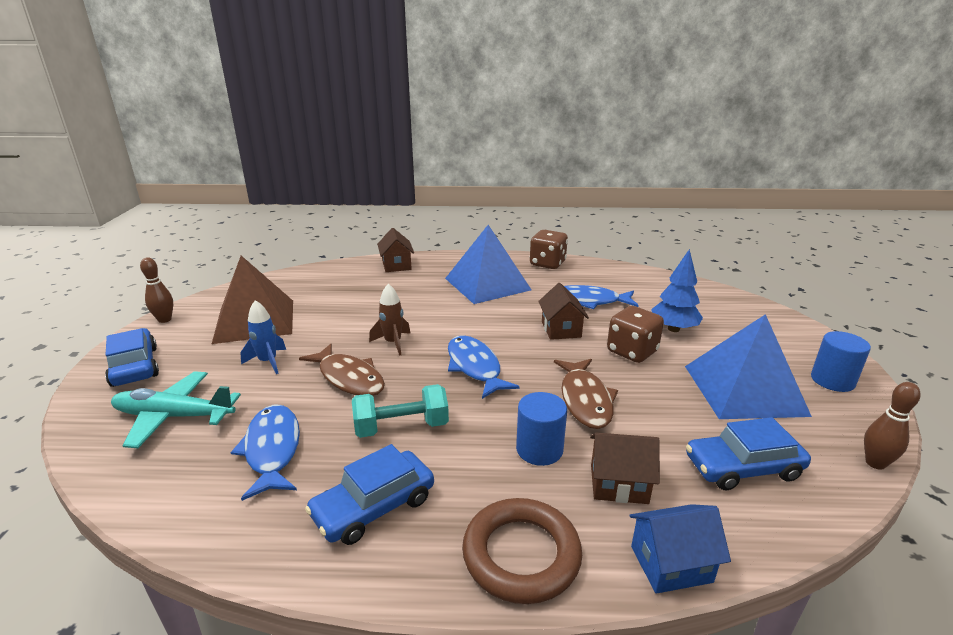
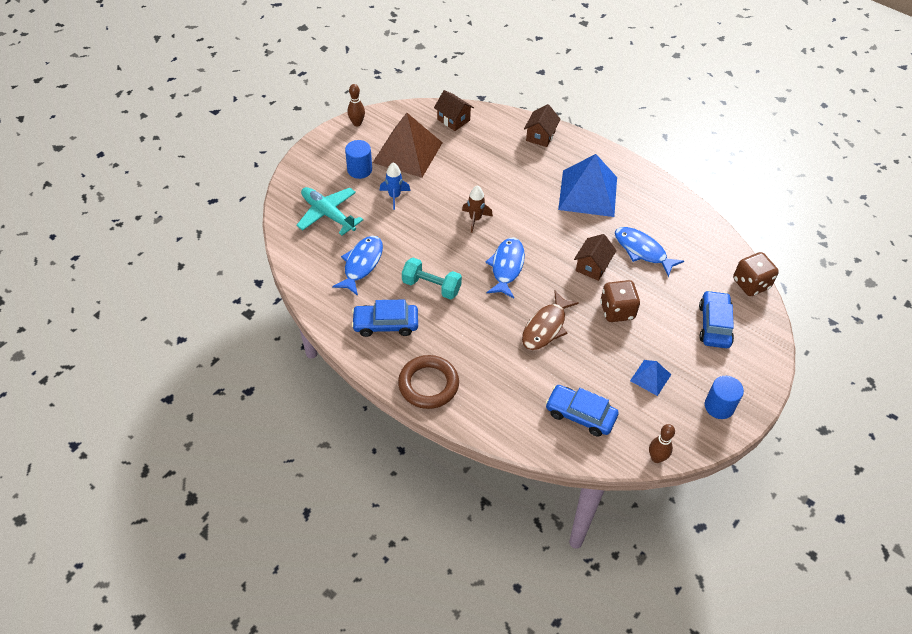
camera: 35 degrees right, 25 degrees up
(135, 366) = (324, 161): blue car -> blue car (714, 325)
(349, 378) = (429, 235): brown fish -> none
(539, 449) = (488, 341): blue cylinder -> blue cylinder (359, 170)
(547, 264) = (658, 193): brown dice -> brown dice (751, 284)
(619, 484) = (506, 383): brown house -> brown house (453, 120)
(671, 564) = (486, 428): blue house -> none
(673, 329) = (671, 309): blue tree -> none
(744, 390) = (650, 377): blue pyramid -> blue pyramid, size x0.48

